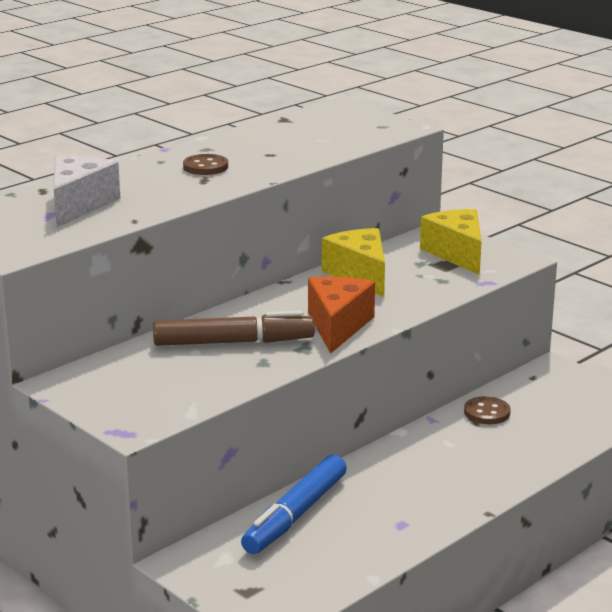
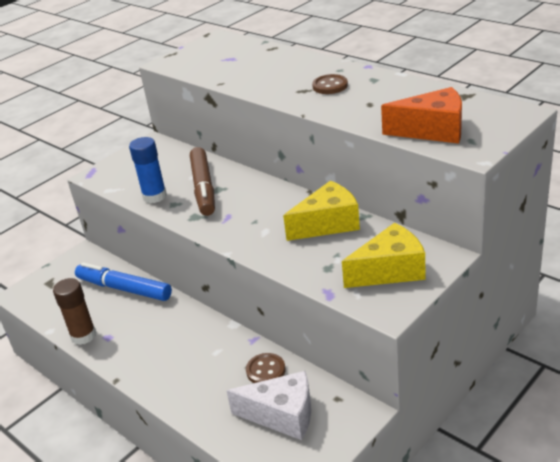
camera: 90 degrees right, 10 degrees up
(79, 205) = (246, 62): white cheese -> white cheese (282, 415)
(235, 376) = (154, 196): none -> blue glue stick
(337, 326) = (231, 225): orange cheese -> orange cheese (433, 130)
(394, 544) = (83, 335): none -> brown glue stick

